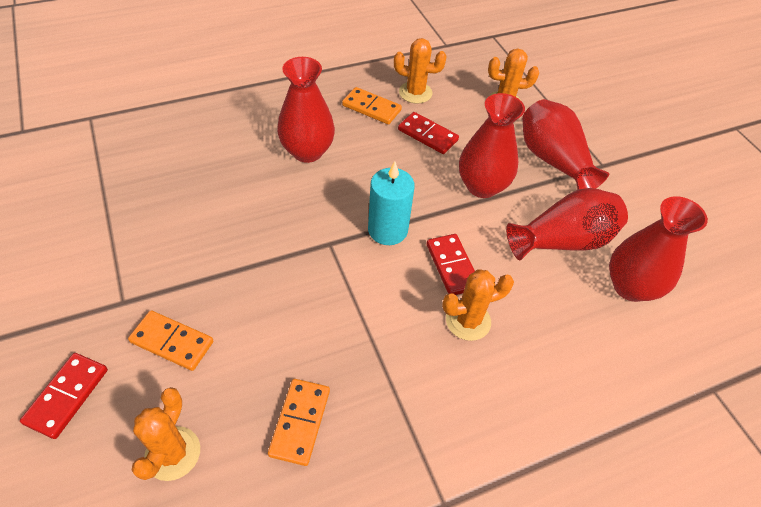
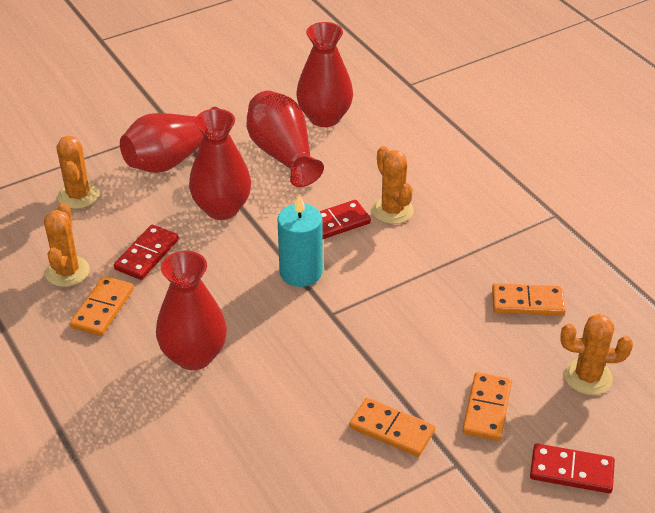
camera: 95 degrees left, 10 degrees down
(181, 262) = (391, 429): none -> orange domino

